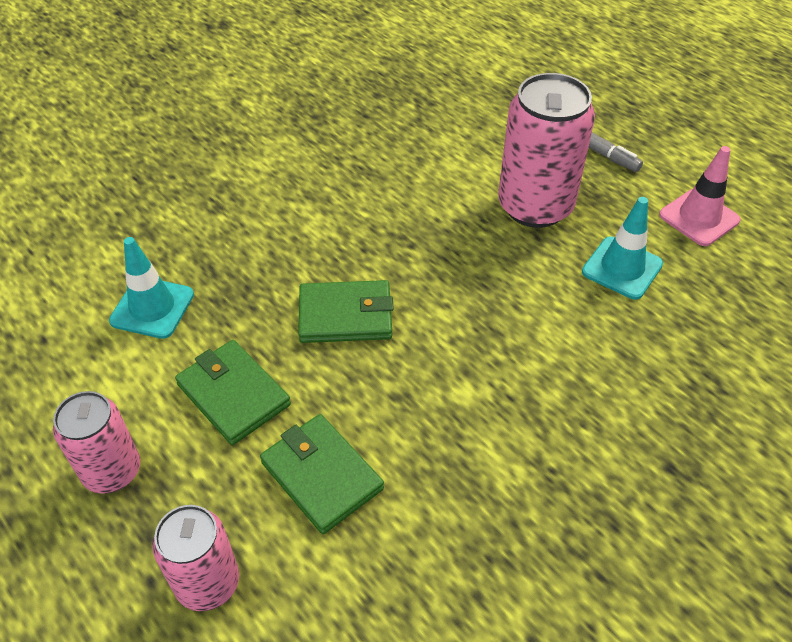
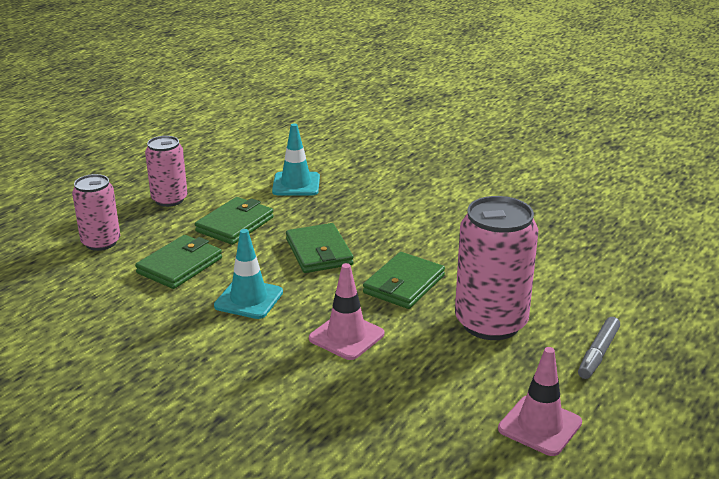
camera: 75 degrees right, 20 degrees down
(444, 254) = (404, 284): none -> green wallet
(535, 324) = (346, 336): none -> pink traffic cone
(622, 268) = (437, 379): turquoise traffic cone -> turquoise traffic cone (248, 299)

